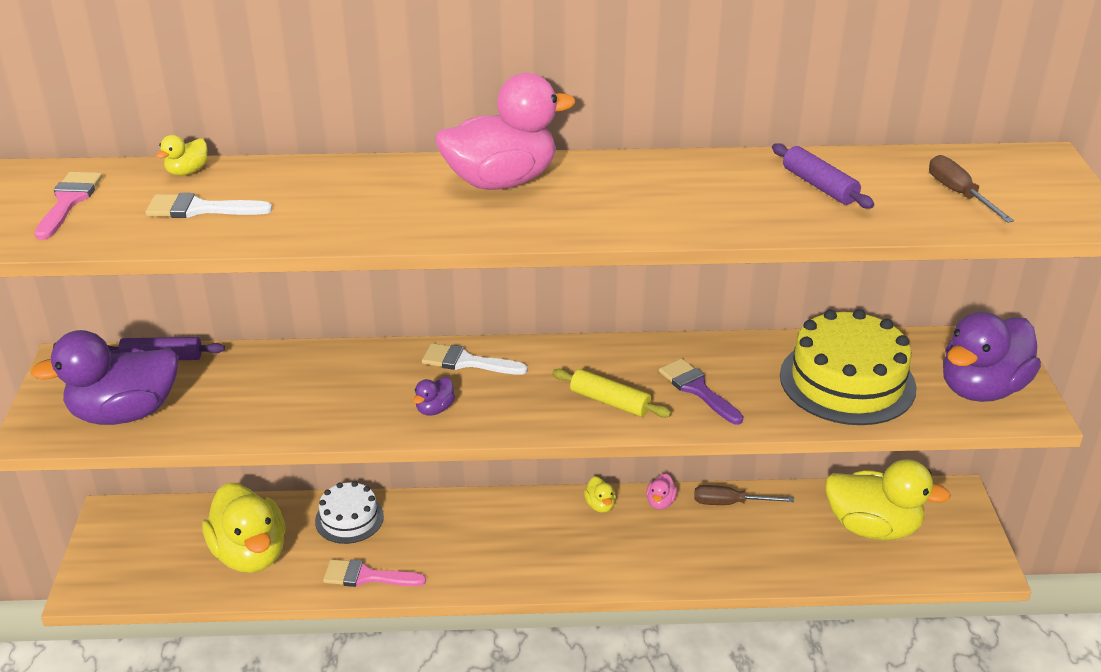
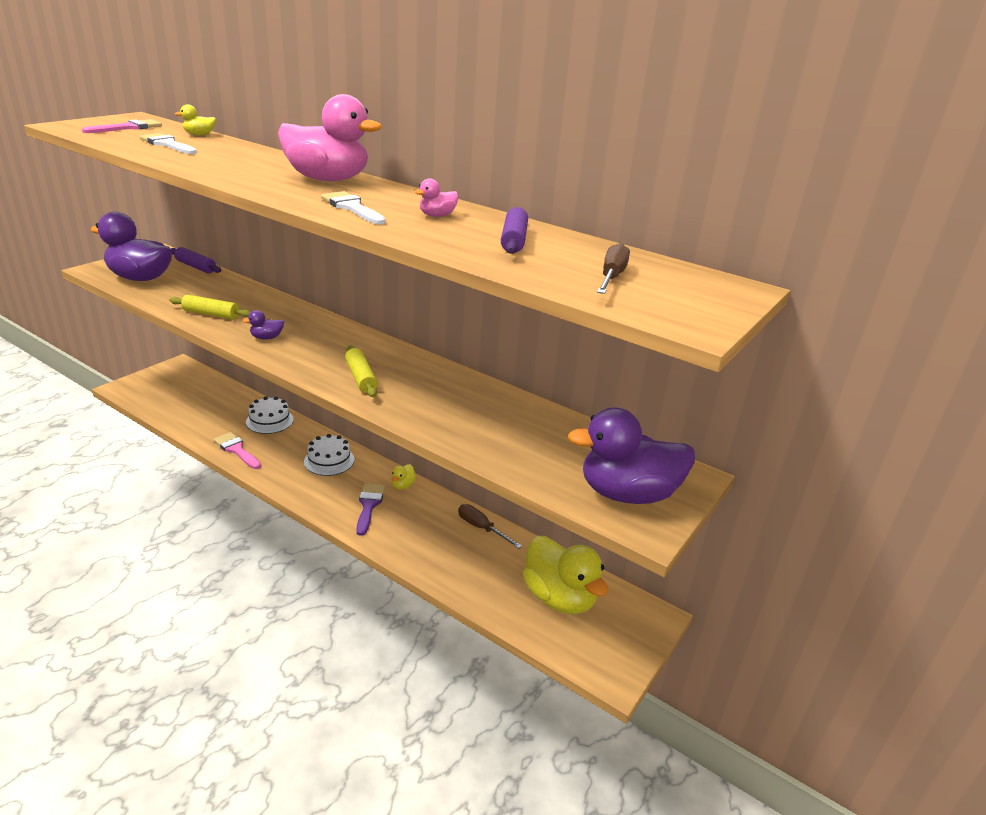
camera: 35 degrees right, 5 degrees down
(250, 554) = (205, 411): yellow duck -> none
(316, 414) = (211, 314): none -> yellow rolling pin
(466, 362) = (322, 327): white brush -> white brush (352, 207)
(487, 525) = (329, 460): none -> white cake
(660, 502) = (439, 503): pink duck -> pink duck (437, 216)
(697, 389) = (423, 397): purple brush -> purple brush (369, 505)
(847, 381) = (530, 440): yellow cake -> none

